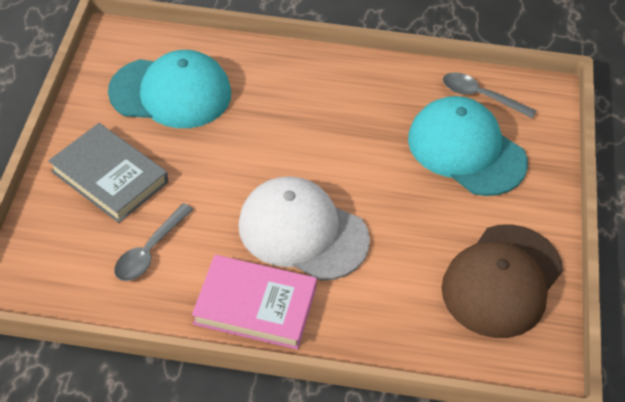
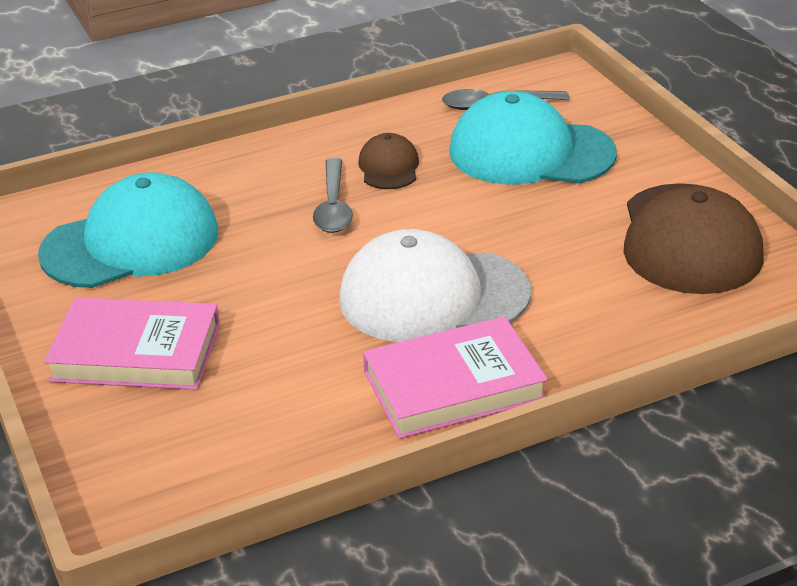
camera: 30 degrees left, 15 degrees down
(109, 176) = (136, 352): grey book -> pink book
(150, 250) = (267, 396): grey spoon -> grey spoon (333, 206)
(366, 114) = (389, 167): none -> brown cap

